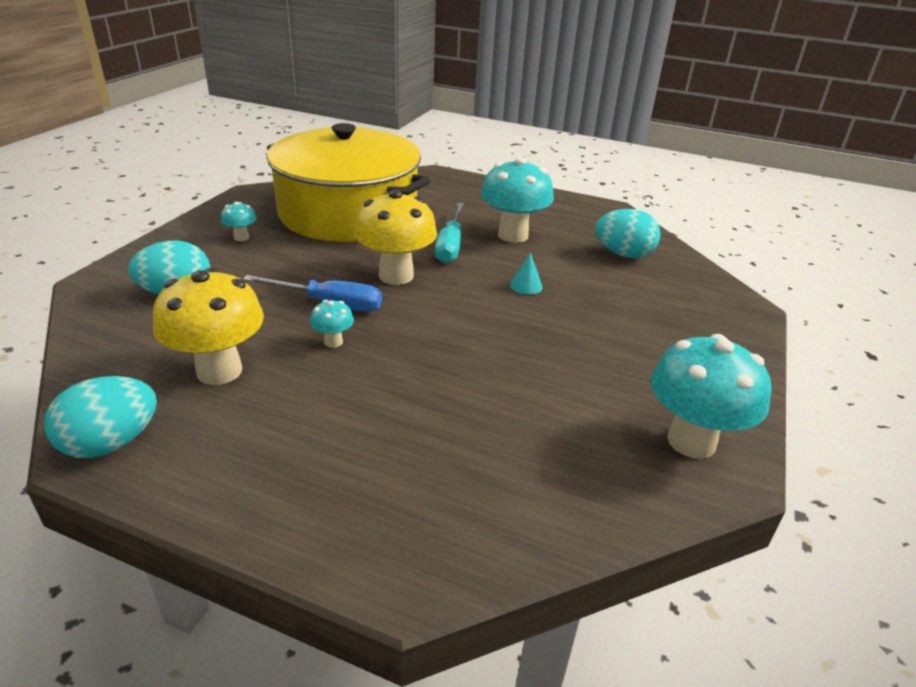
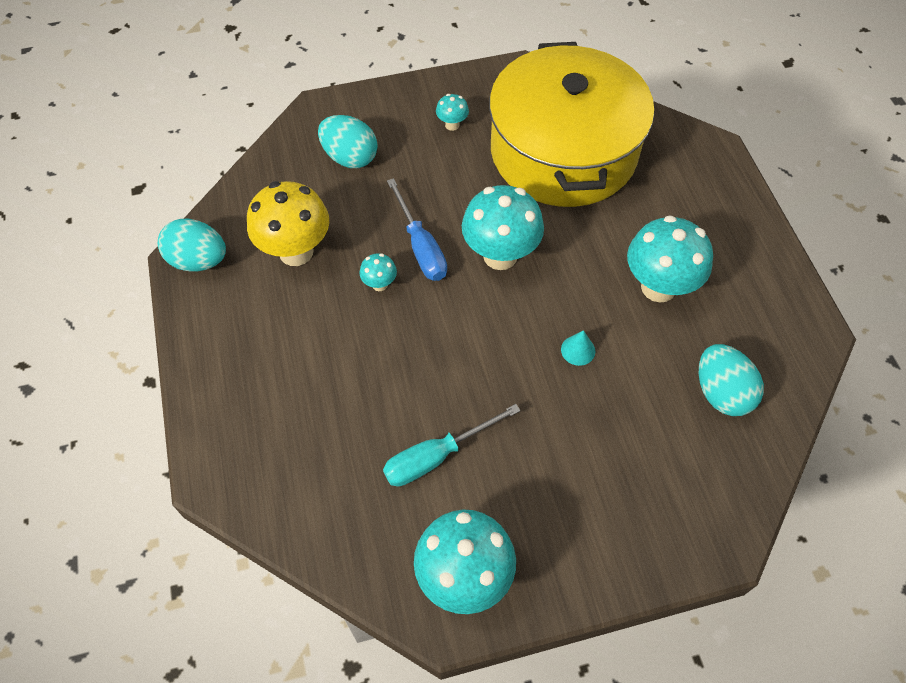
camera: 55 degrees right, 25 degrees up
(396, 275) = (500, 255): yellow mushroom -> turquoise mushroom
(450, 245) = (587, 256): turquoise screwdriver -> turquoise screwdriver (436, 456)

